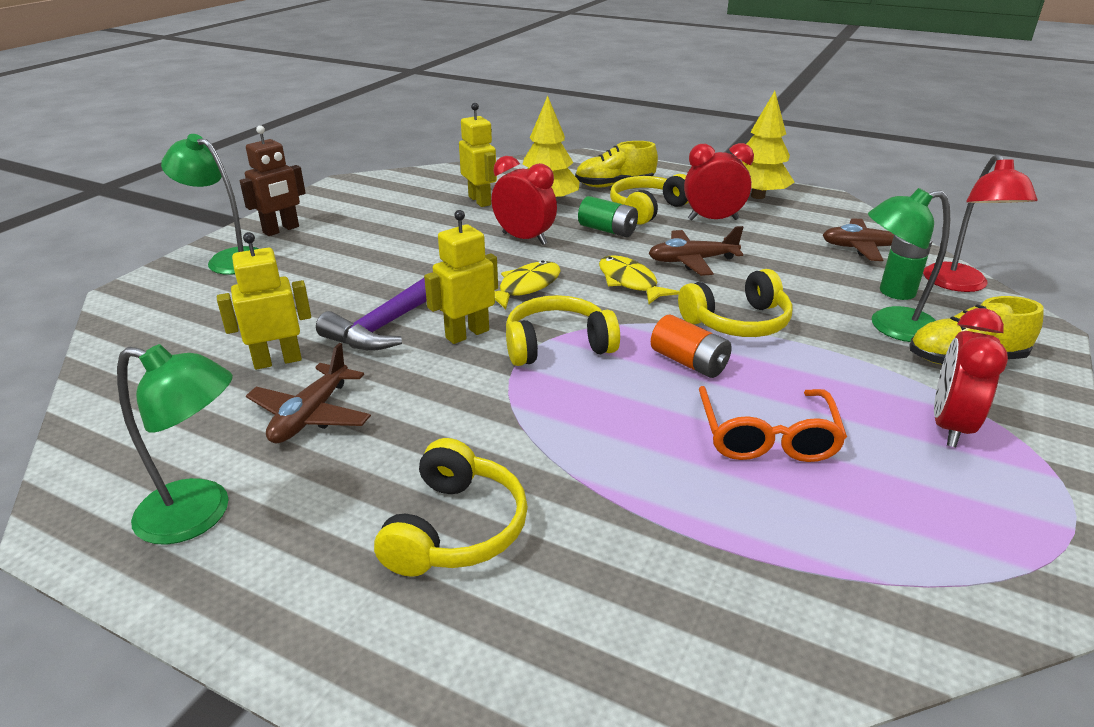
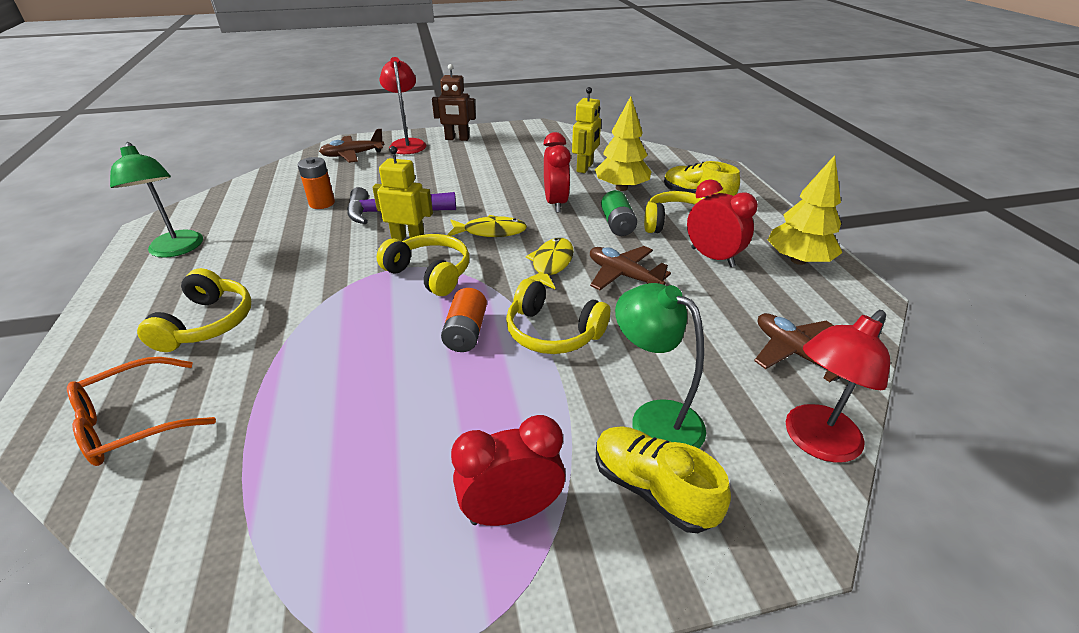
camera: 50 degrees right, 5 degrees up
(228, 259) = (407, 144): green lamp -> red lamp
(277, 361) = (322, 203): yellow robot -> orange battery
(311, 415) = (279, 235): brown plane -> brown plane (353, 155)
(455, 528) = (207, 323): yellow headphones -> yellow headphones turned 60 degrees counterclockwise
(767, 438) = (397, 407): orange glasses -> orange glasses (131, 423)
(897, 292) = (732, 402): green battery -> none

